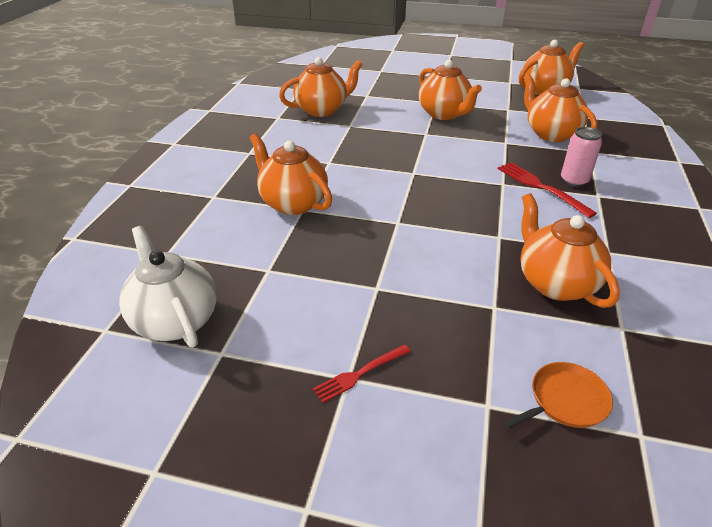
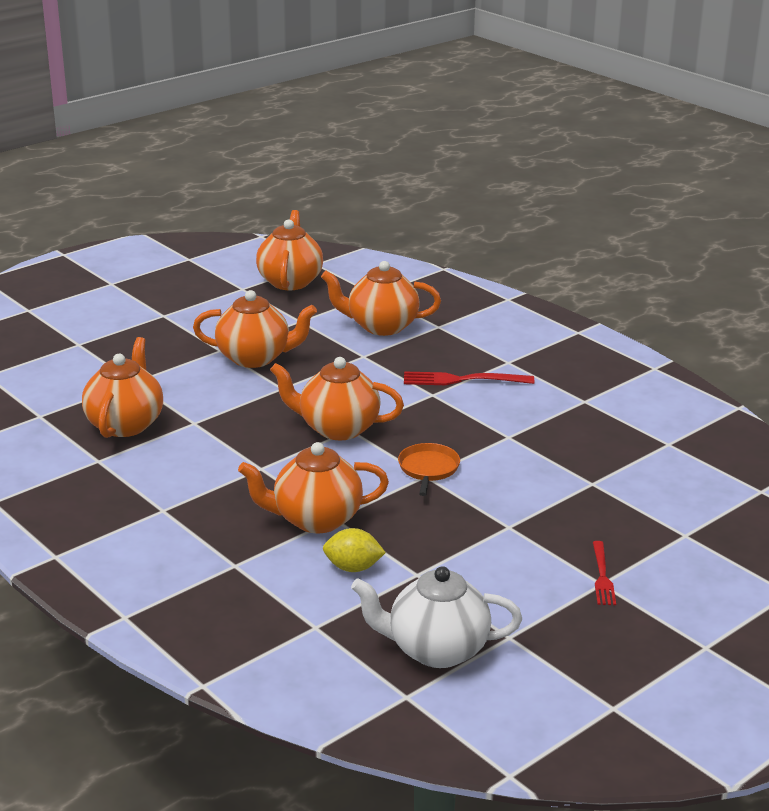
camera: 55 degrees left, 10 degrees down
(250, 240) = (353, 568): none -> yellow lemon
(555, 283) = (594, 443): orange teapot -> orange teapot (337, 428)
(565, 401) = (709, 503): orange pan -> orange pan (428, 469)
(574, 181) = (473, 360): pink can -> none

